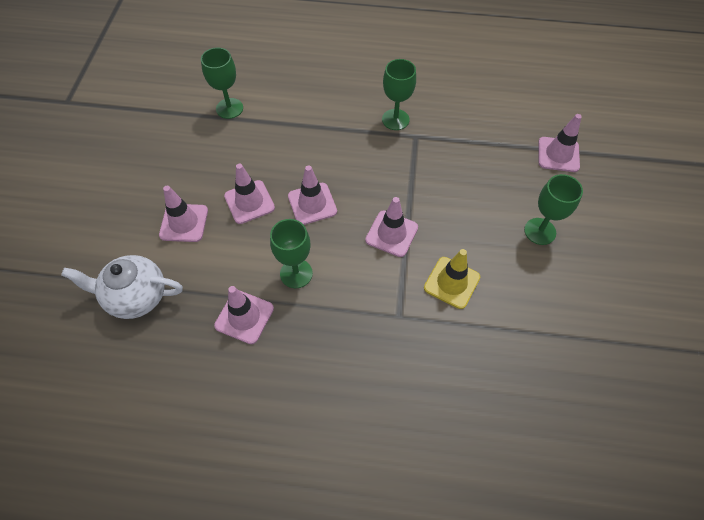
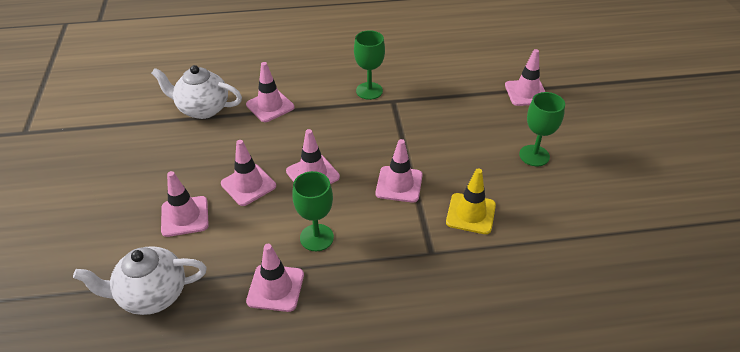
camera: 15 degrees left, 15 degrees down
(229, 108) = (203, 109): green goblet -> white teapot
(293, 118) = (270, 106): none -> pink traffic cone

